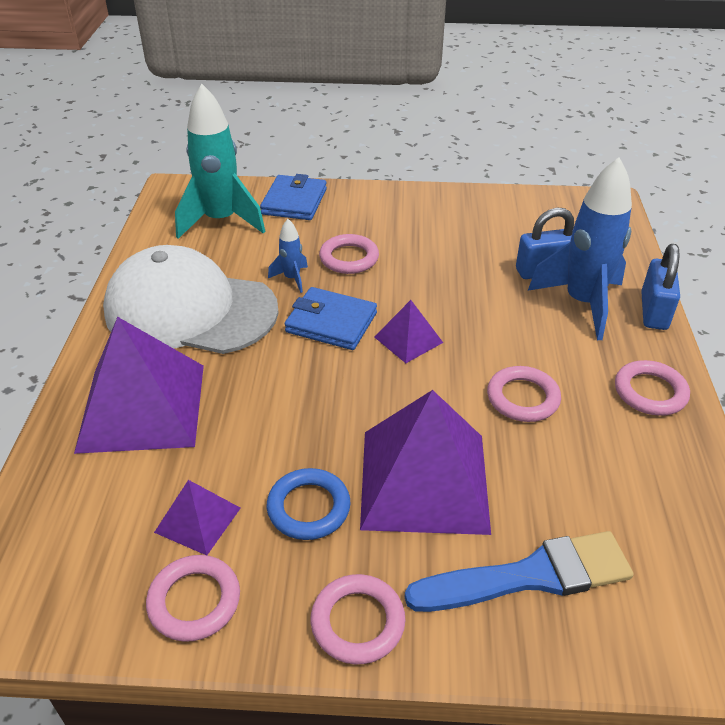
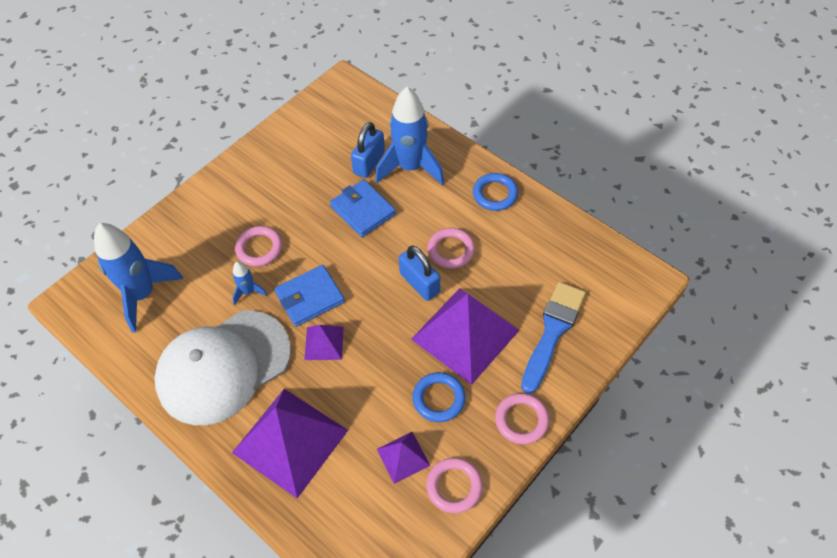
camera: 50 degrees left, 15 degrees up
(221, 221) = (142, 295): turquoise rocket -> blue rocket
(294, 201) = (166, 238): blue wallet -> blue wallet (363, 210)
(408, 339) = (360, 269): purple pyramid -> purple pyramid (324, 343)
(650, 392) = (495, 194): pink ring -> blue ring
(653, 311) = (446, 143): blue padlock -> blue padlock (419, 283)

